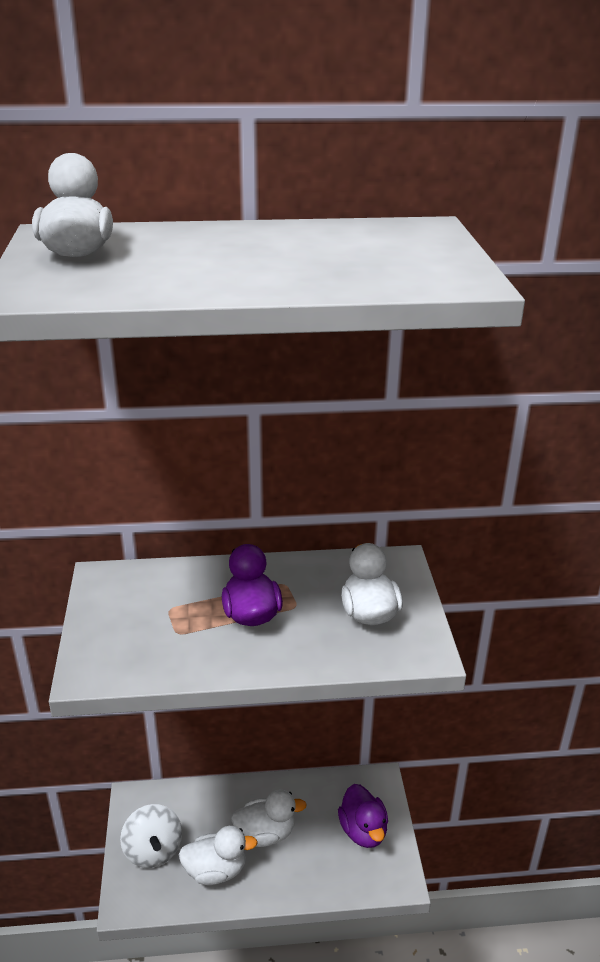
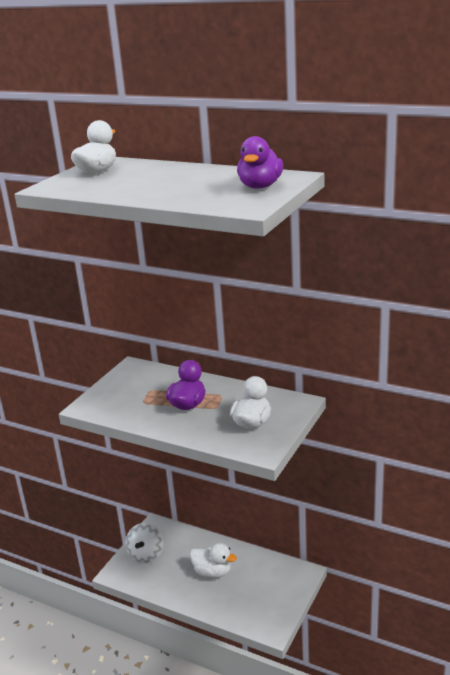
camera: 35 degrees right, 5 degrees down
(216, 870) = (171, 578): white duck -> none
(363, 831) = (271, 595): purple duck -> purple duck (260, 186)

